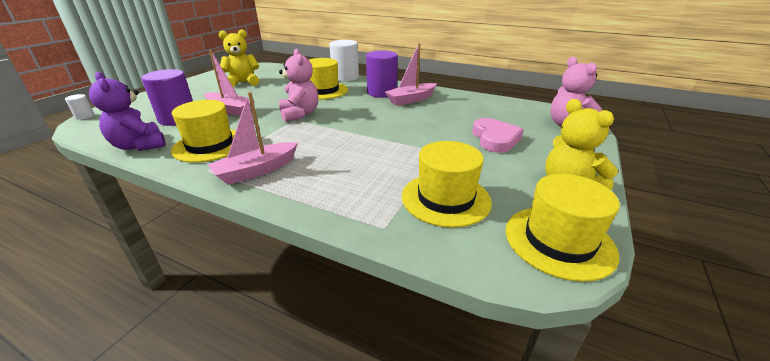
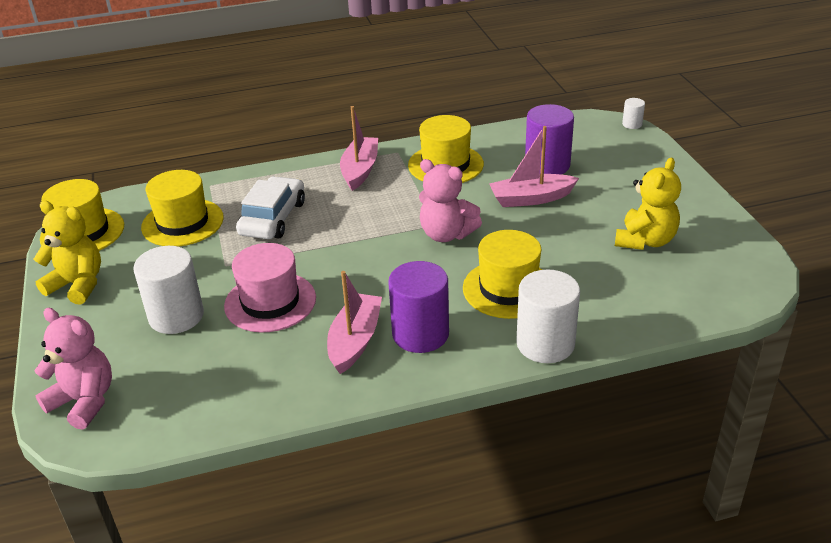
camera: 140 degrees right, 5 degrees up
(139, 146) = (497, 137): purple teddy bear -> none
(372, 166) = (273, 218): none -> white car
(432, 124) = (270, 302): none -> pink hat
(495, 139) = (176, 316): pink heart -> white cylinder

